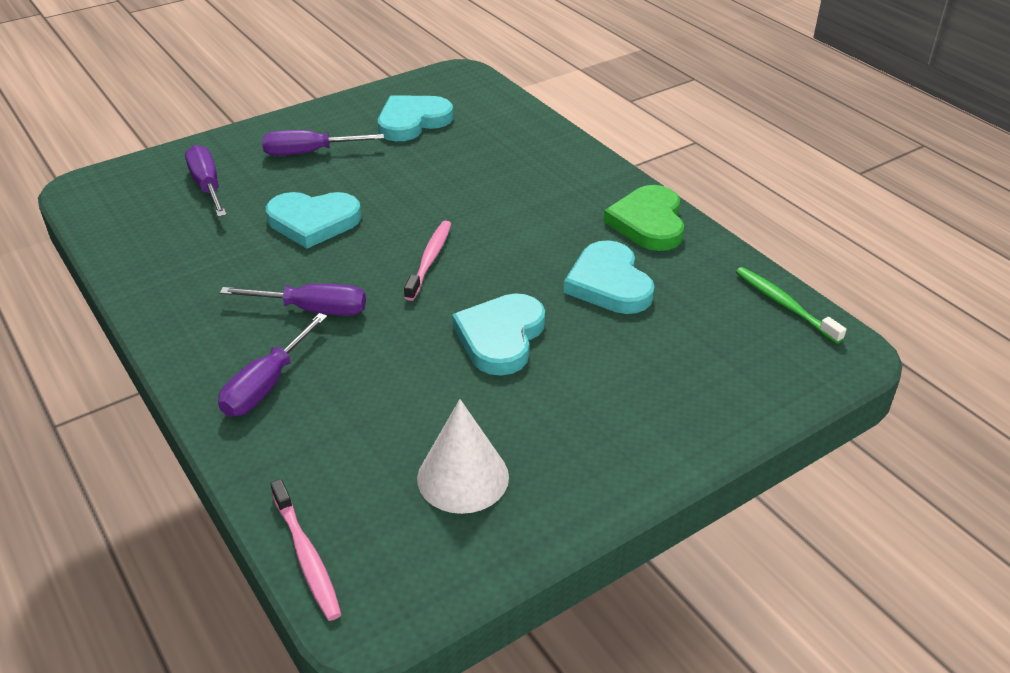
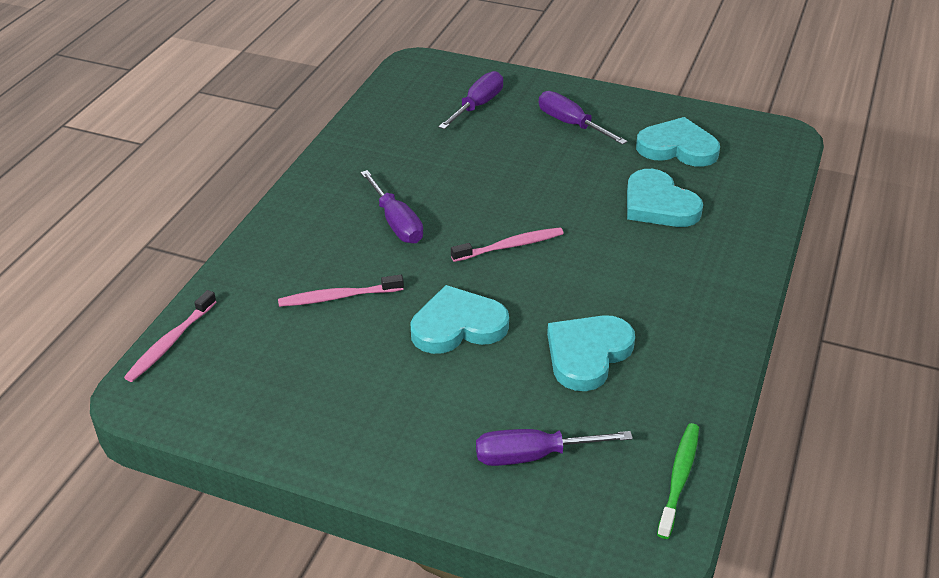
camera: 55 degrees right, 0 degrees up
(267, 384) = (304, 244): purple screwdriver -> purple screwdriver (534, 456)
(313, 222) = (492, 170): turquoise heart -> turquoise heart (658, 204)
(377, 395) = (338, 297): none -> pink toothbrush
(463, 477) = (294, 378): white cone -> none
(648, 222) = (701, 340): green heart -> none

